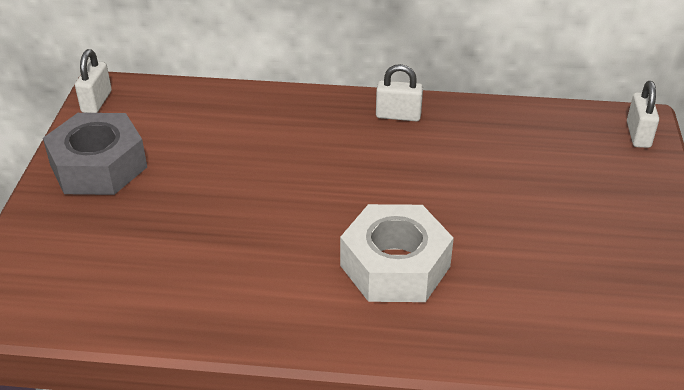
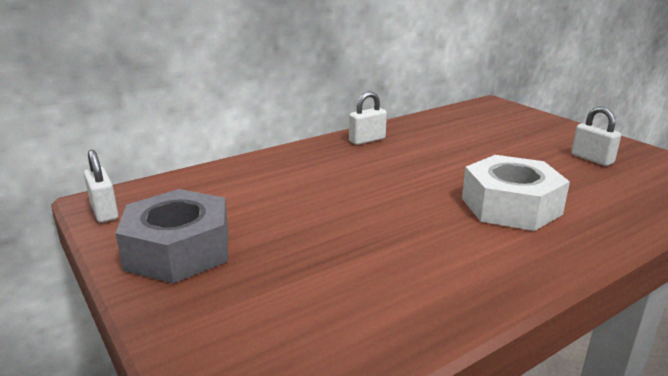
camera: 40 degrees left, 15 degrees down
(638, 134) = (502, 107): white padlock -> white padlock (592, 159)

